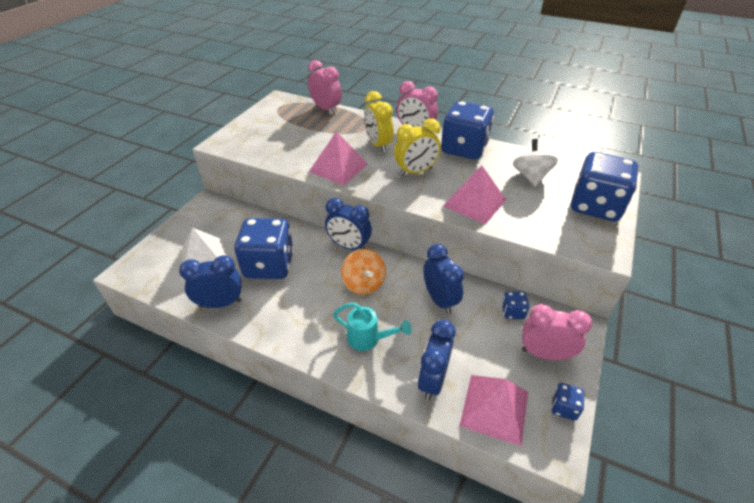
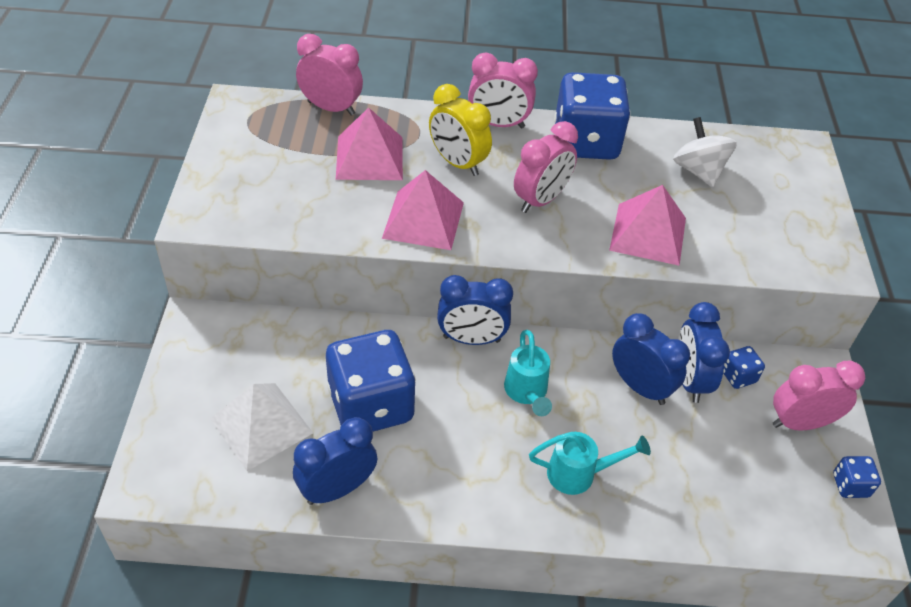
camera: 25 degrees left, 5 degrees up
(364, 284) = (527, 393): orange spinning top -> turquoise watering can
(416, 172) = (541, 200): yellow clock -> pink clock
(432, 380) = (688, 503): blue clock -> blue clock (689, 380)
(494, 408) = (776, 514): pink pyramid -> pink pyramid (369, 158)
(595, 206) = (798, 201): blue dice -> none

